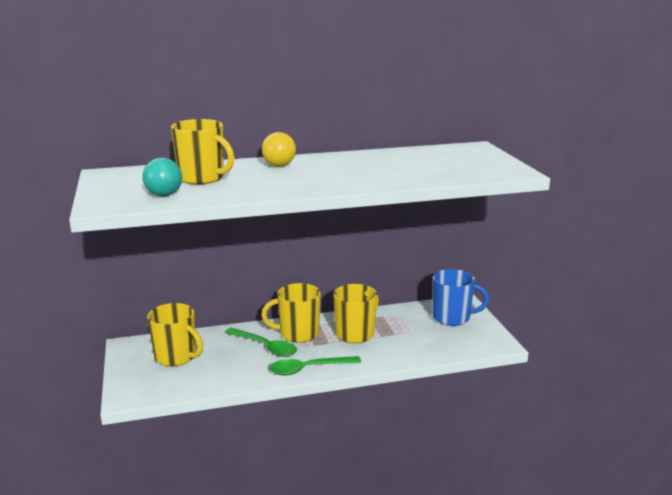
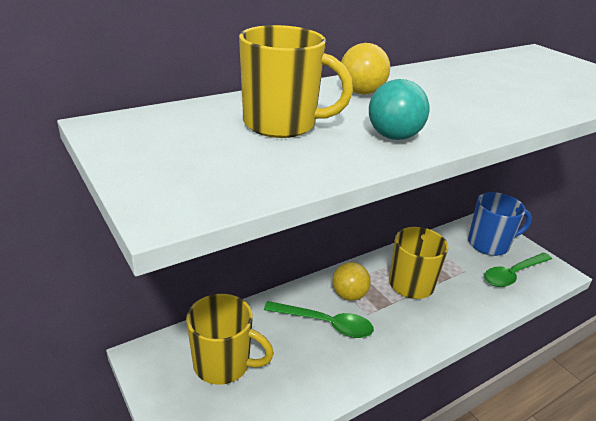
camera: 20 degrees left, 10 degrees up
(164, 195) = (259, 167): turquoise ball -> turquoise ball (393, 137)
(298, 333) = (349, 295): yellow mug -> yellow ball
(308, 369) = (398, 351): green spoon -> green spoon (512, 274)

